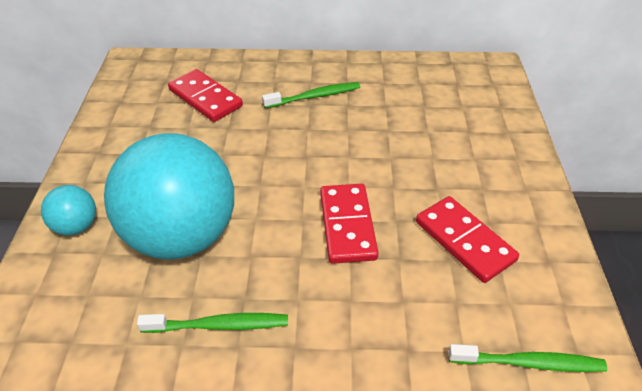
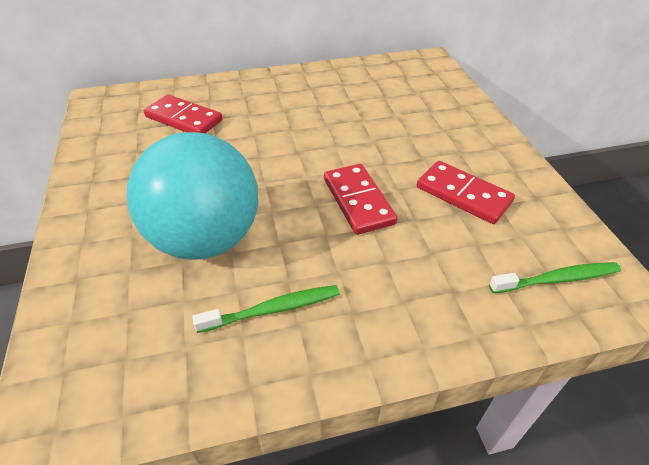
camera: 15 degrees left, 0 degrees up
(76, 226) = (93, 251): turquoise ball -> none
(314, 96) = (286, 103): green toothbrush -> none

